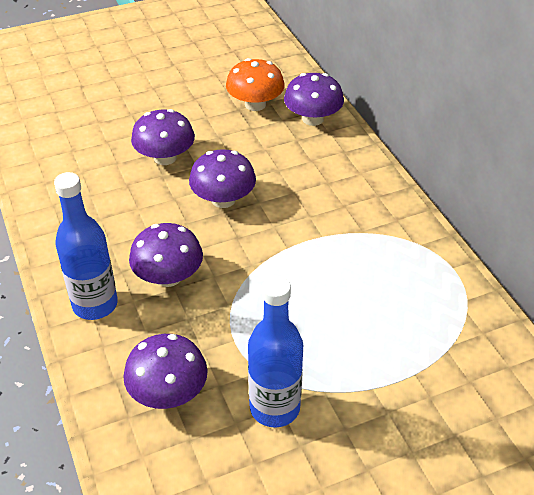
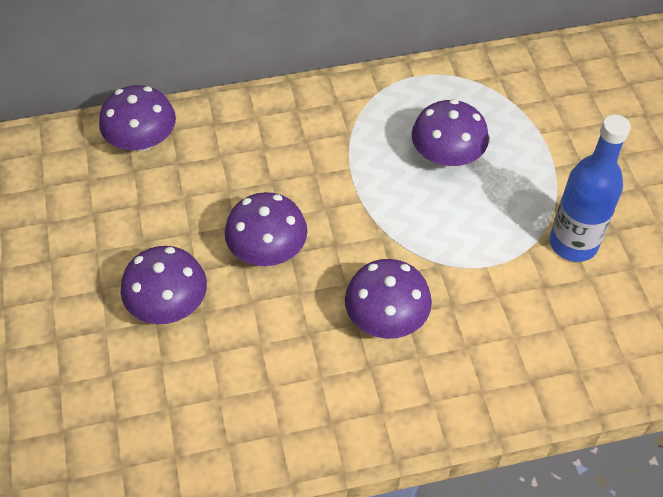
camera: 80 degrees left, 10 degrees up
(95, 304) = (419, 397): blue bottle -> none
(168, 392) = (550, 331): purple mushroom -> purple mushroom (447, 156)
(255, 104) = (90, 194): orange mushroom -> none

